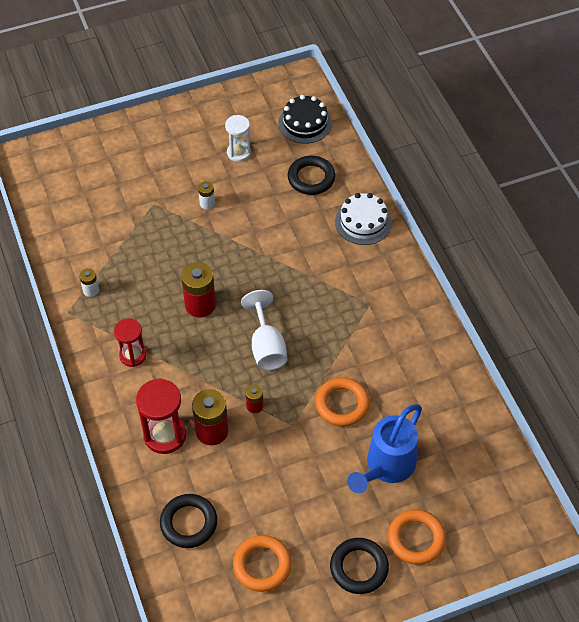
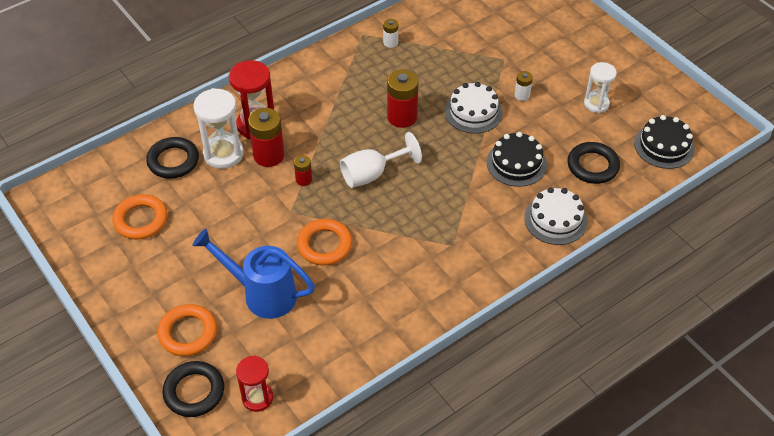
camera: 75 degrees right, 5 degrees down
(133, 355) = (331, 85): red hourglass -> red hourglass (257, 398)
(195, 473) = (223, 154): none -> white hourglass
(215, 246) = (473, 112): none -> white cake
(290, 231) = (516, 163): none -> black cake
(359, 567) = (149, 292): black ring -> black ring (194, 391)

